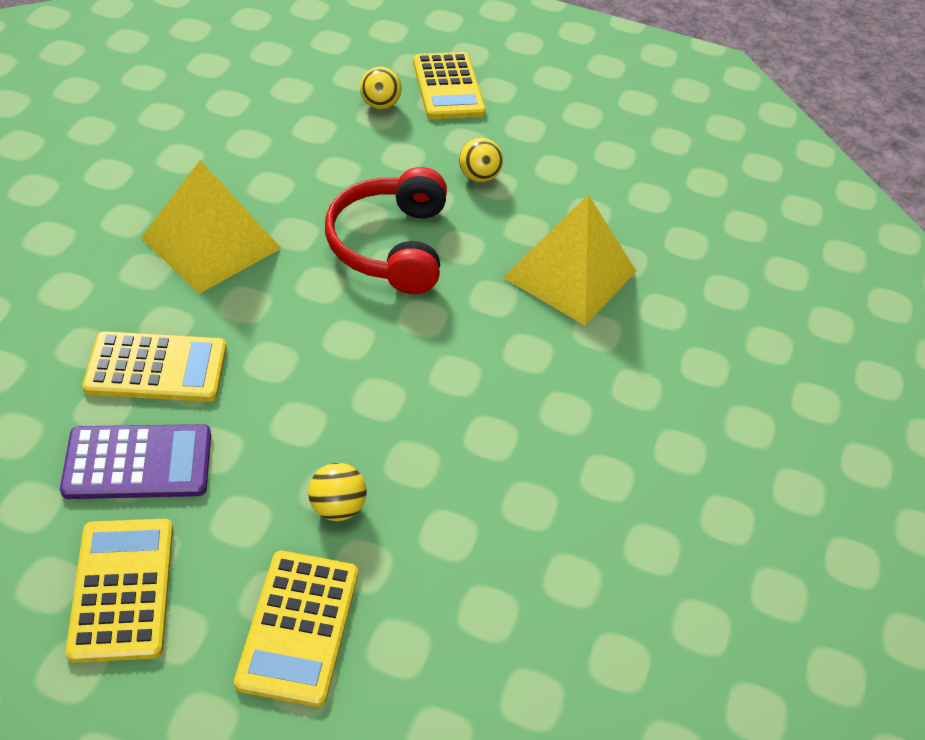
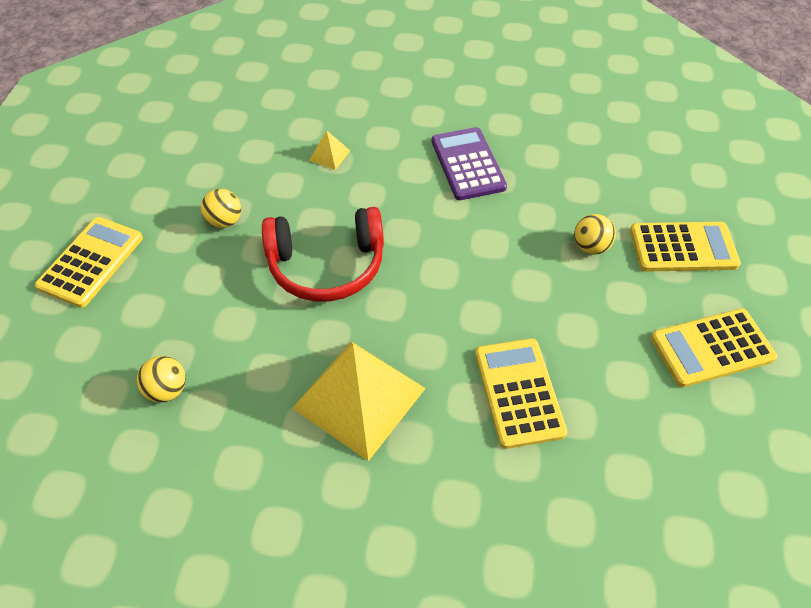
camera: 95 degrees left, 5 degrees up
(138, 463) = (612, 374): purple calculator -> purple calculator (467, 164)
(380, 105) = (126, 310): yellow ball -> yellow ball (167, 390)
(448, 87) = (91, 262): yellow calculator -> yellow calculator turned 45 degrees counterclockwise
(570, 274) = (329, 155): yellow pyramid -> yellow pyramid, size x0.41

